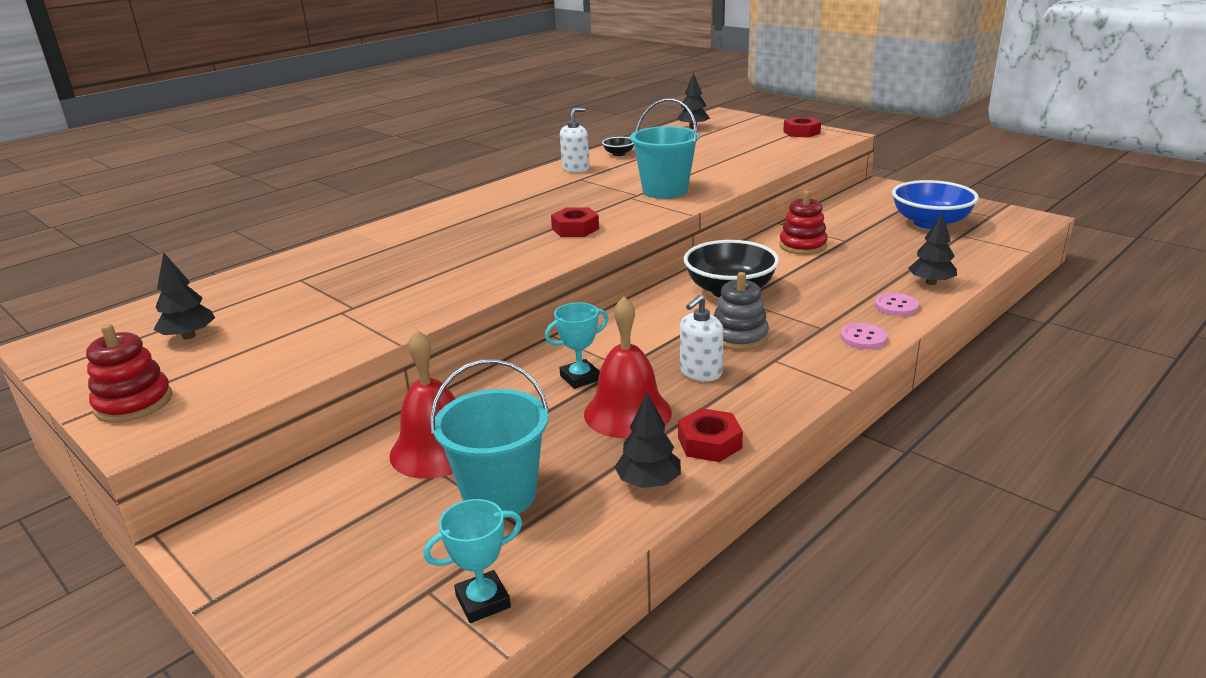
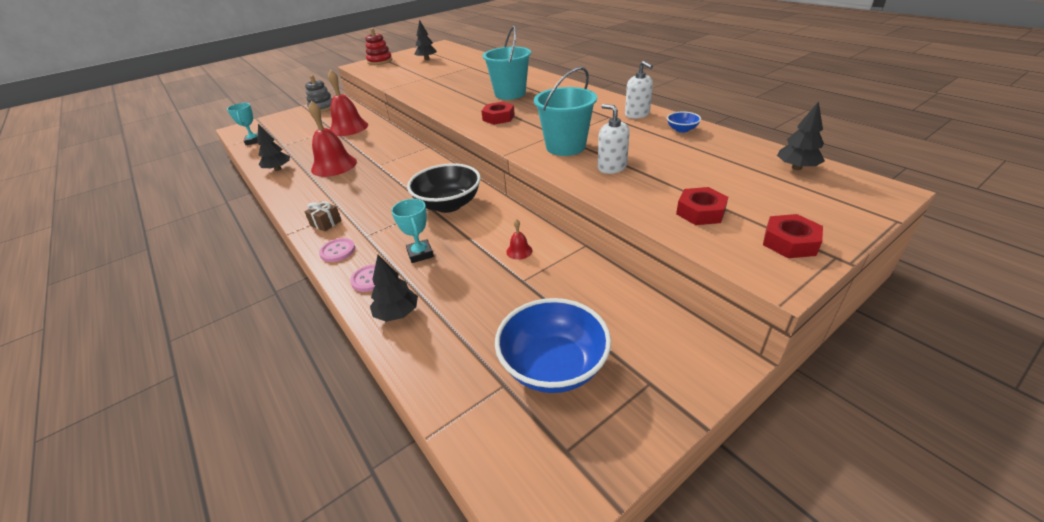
camera: 100 degrees right, 10 degrees up
(499, 495) = (305, 141): turquoise bucket -> turquoise bucket (510, 94)
(580, 378) = (377, 154): turquoise trophy -> turquoise trophy (420, 254)
(619, 154) = (682, 130): black bowl -> blue bowl
(700, 372) = (351, 186): white soap dispenser -> white soap dispenser (612, 167)
(709, 443) = (288, 184): red nut -> red nut (700, 212)
(739, 337) = (380, 202): grey stacking toy -> grey stacking toy (322, 108)
(802, 246) = (519, 251): red stacking toy -> red bell
(809, 364) = (326, 223): none -> brown gift

